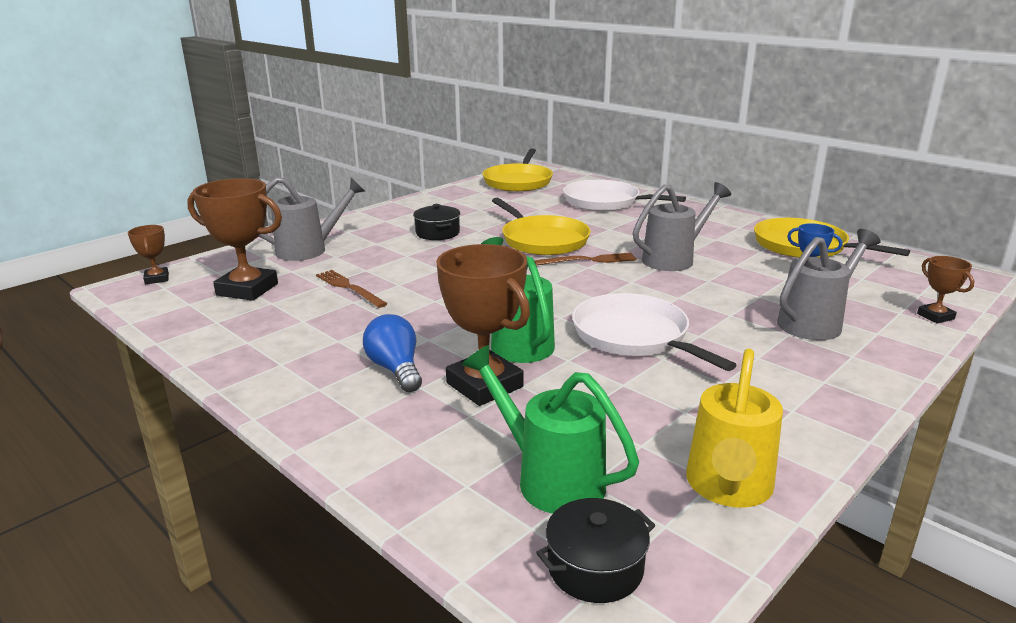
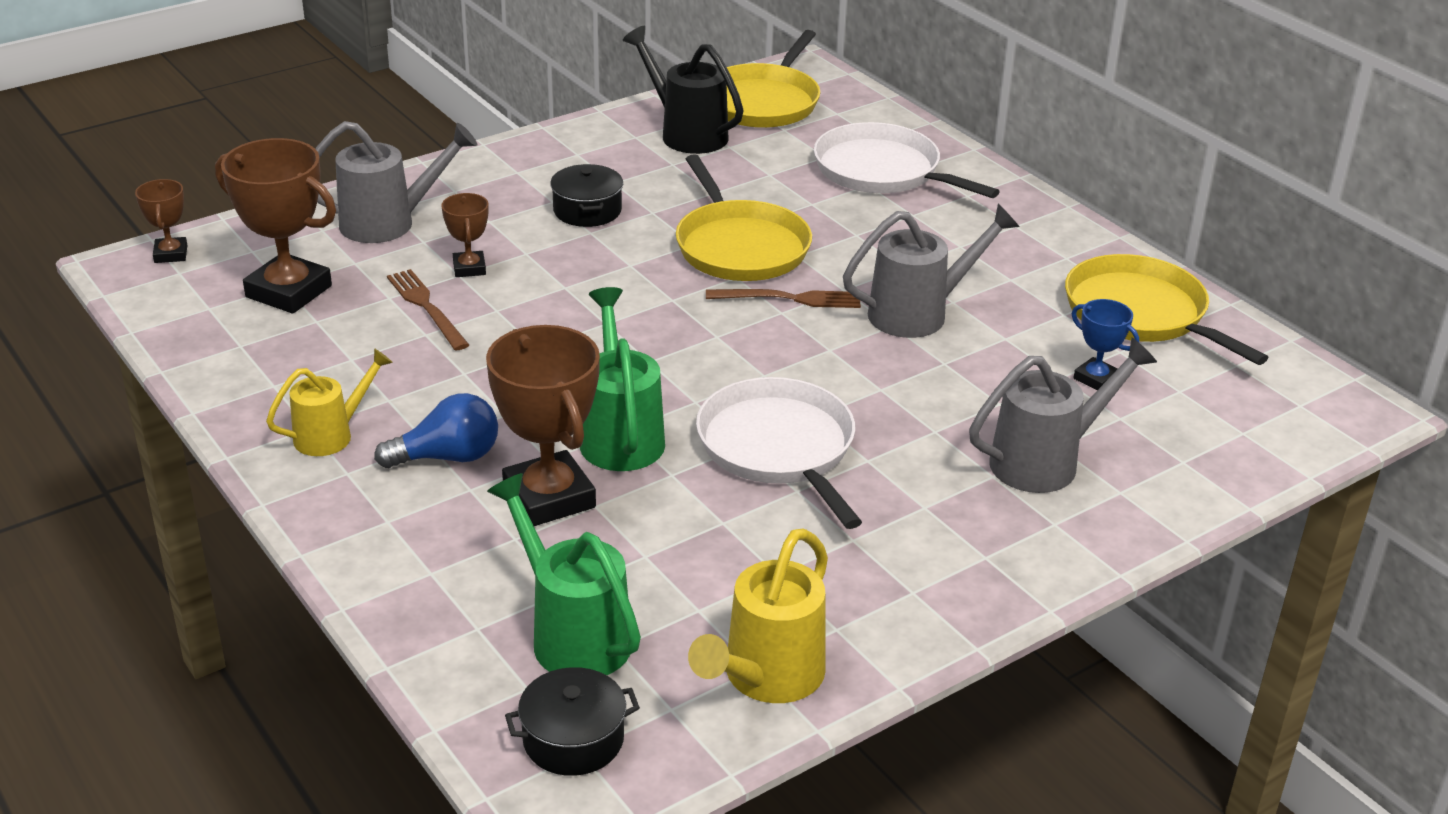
camera: 10 degrees right, 10 degrees up
(300, 366) = (331, 435): none -> yellow watering can
(395, 369) = (448, 457): blue light bulb -> blue light bulb turned 90 degrees clockwise
(481, 197) = (687, 133): none -> black watering can
(935, 316) = (1229, 476): brown trophy -> brown trophy (469, 268)

